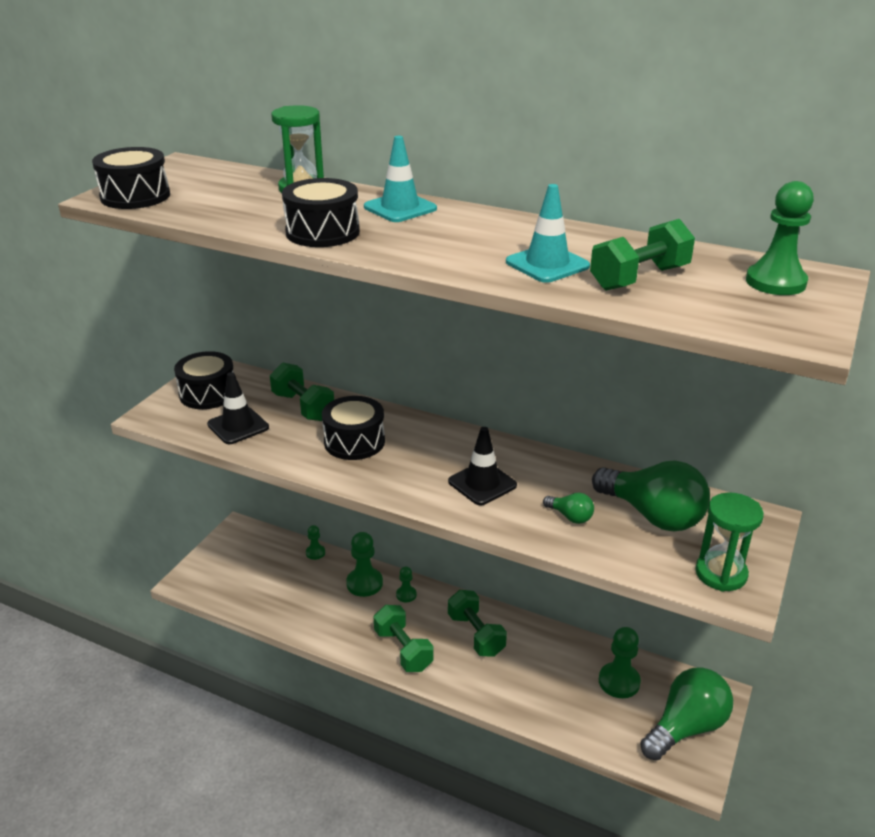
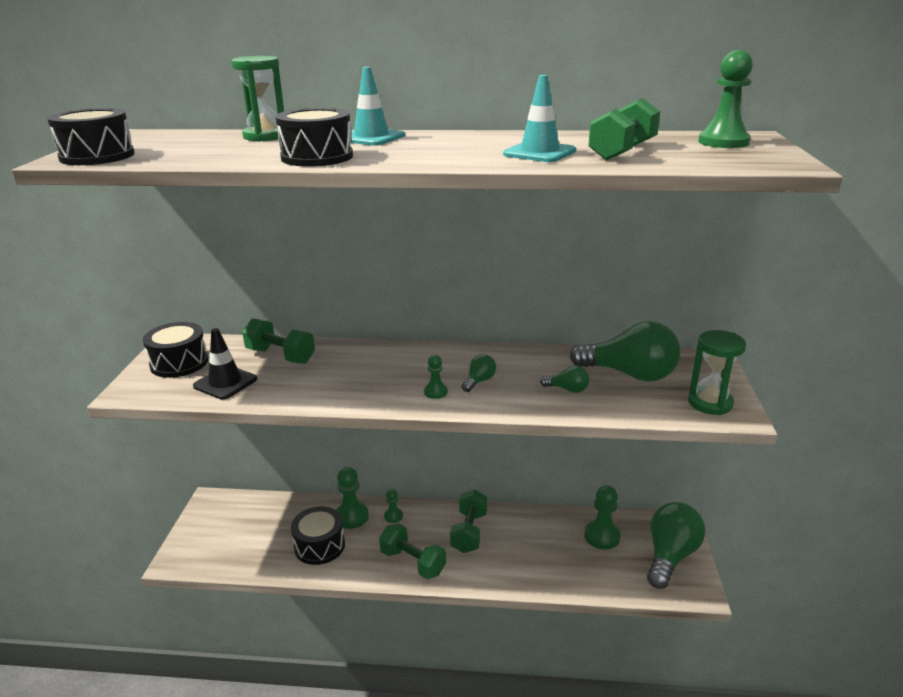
camera: 20 degrees left, 5 degrees down
(315, 553) = (294, 502): green pawn -> green pawn (435, 392)
(354, 442) = (345, 373): black drum -> black drum (319, 546)
(476, 634) = (469, 532): green dumbbell -> green dumbbell turned 60 degrees clockwise
(482, 483) = (479, 381): black traffic cone -> green light bulb

